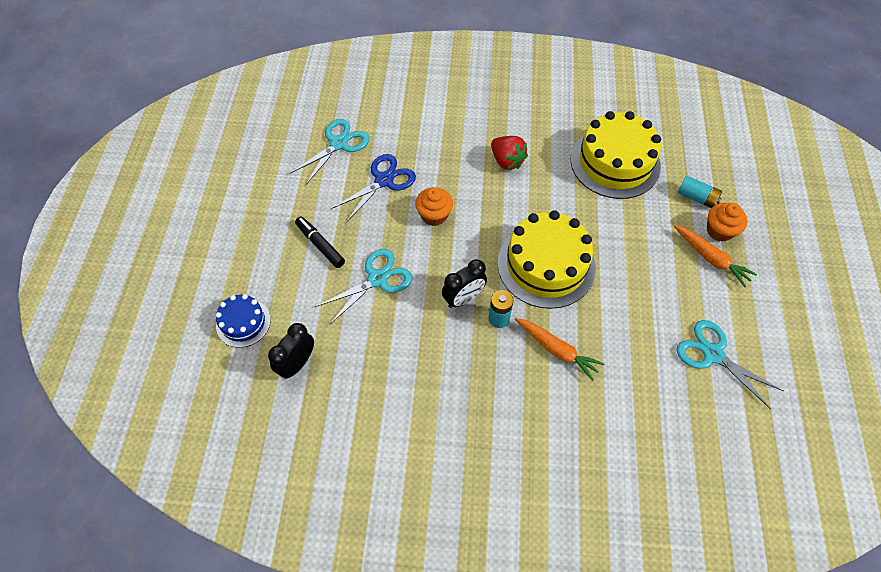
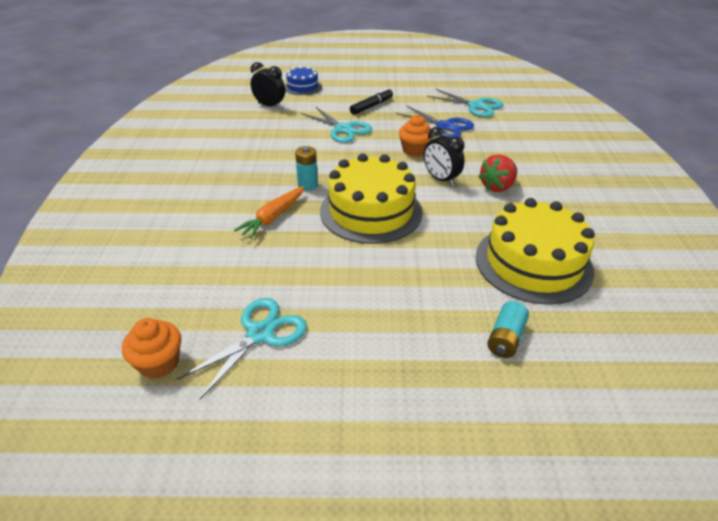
camera: 85 degrees right, 20 degrees down
(463, 298) = (328, 167): black clock -> black clock (441, 179)
(711, 259) = (403, 345): orange carrot -> none
(719, 230) = (454, 359): orange cupcake -> orange cupcake (159, 363)

